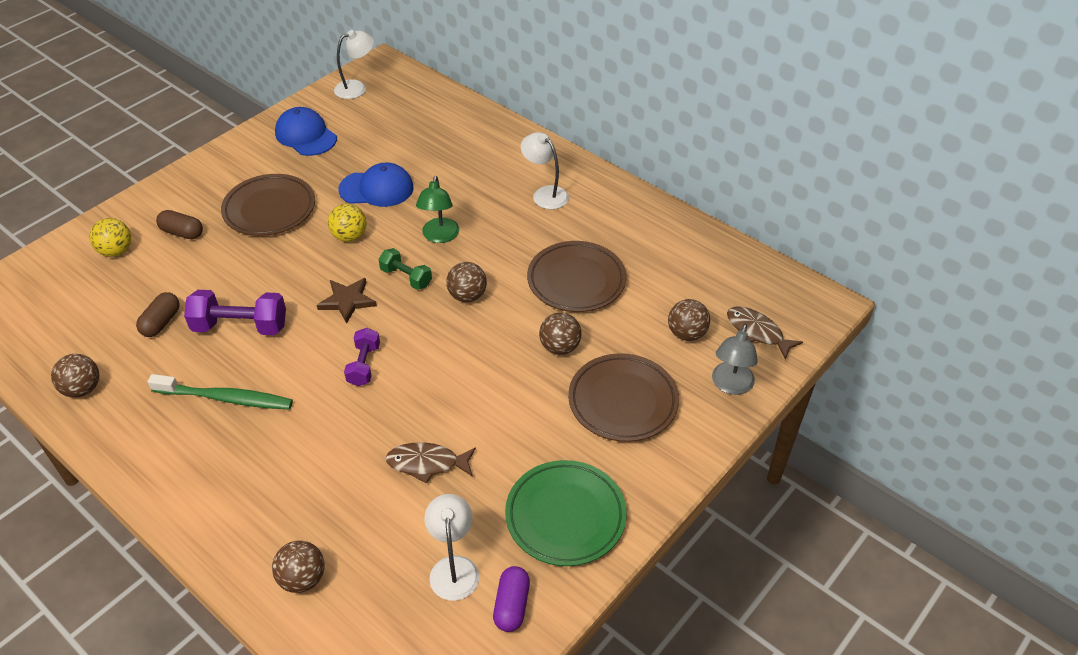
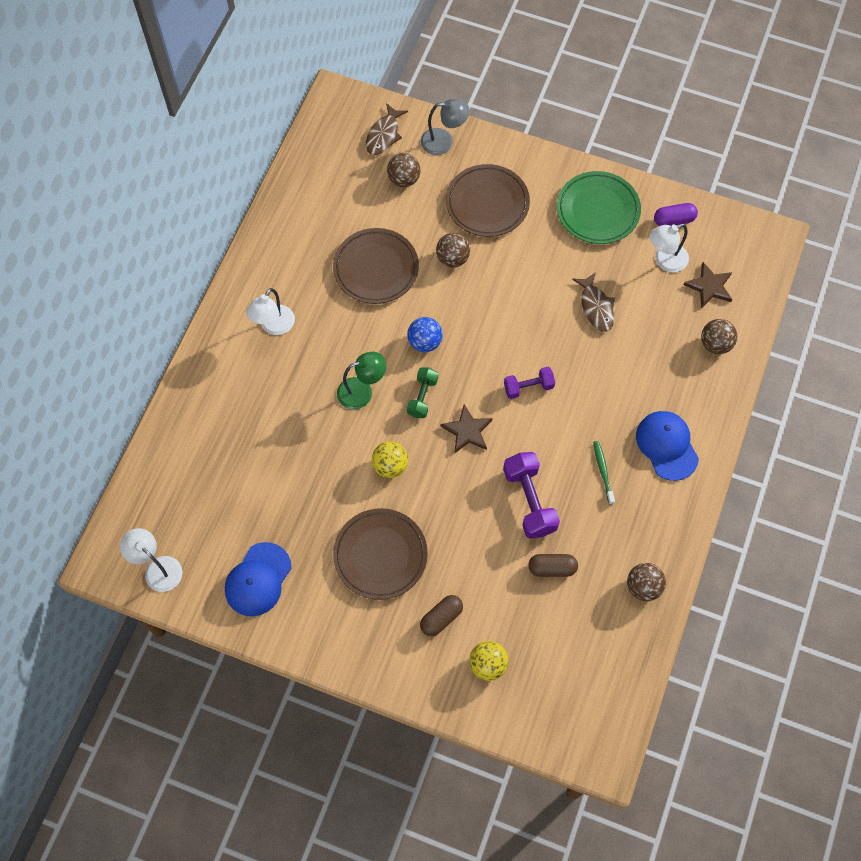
camera: 110 degrees left, 20 degrees up
(182, 233) = (441, 618): brown capsule -> brown capsule turned 45 degrees clockwise
(226, 398) = (603, 471): green toothbrush -> green toothbrush, size x0.56
(376, 189) = (317, 472): blue cap -> blue cap (667, 445)
(388, 608) = (709, 286): none -> brown star
(467, 296) = (425, 342): brown ball -> blue ball

